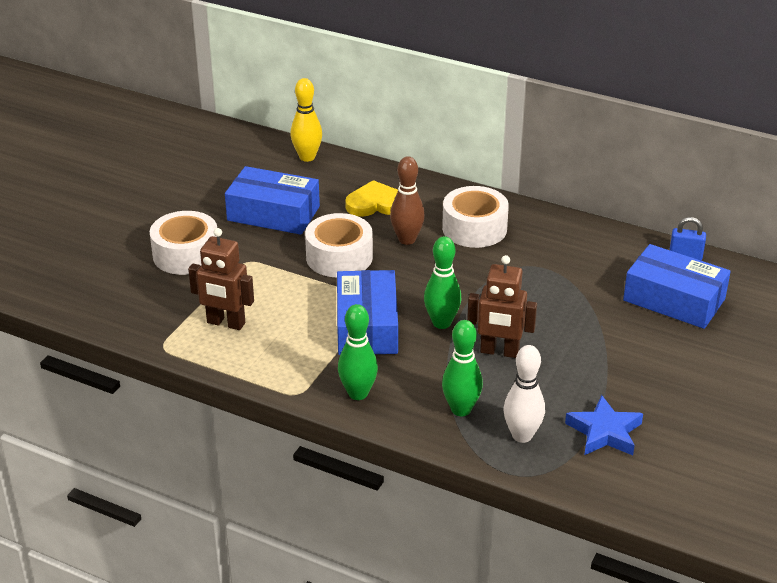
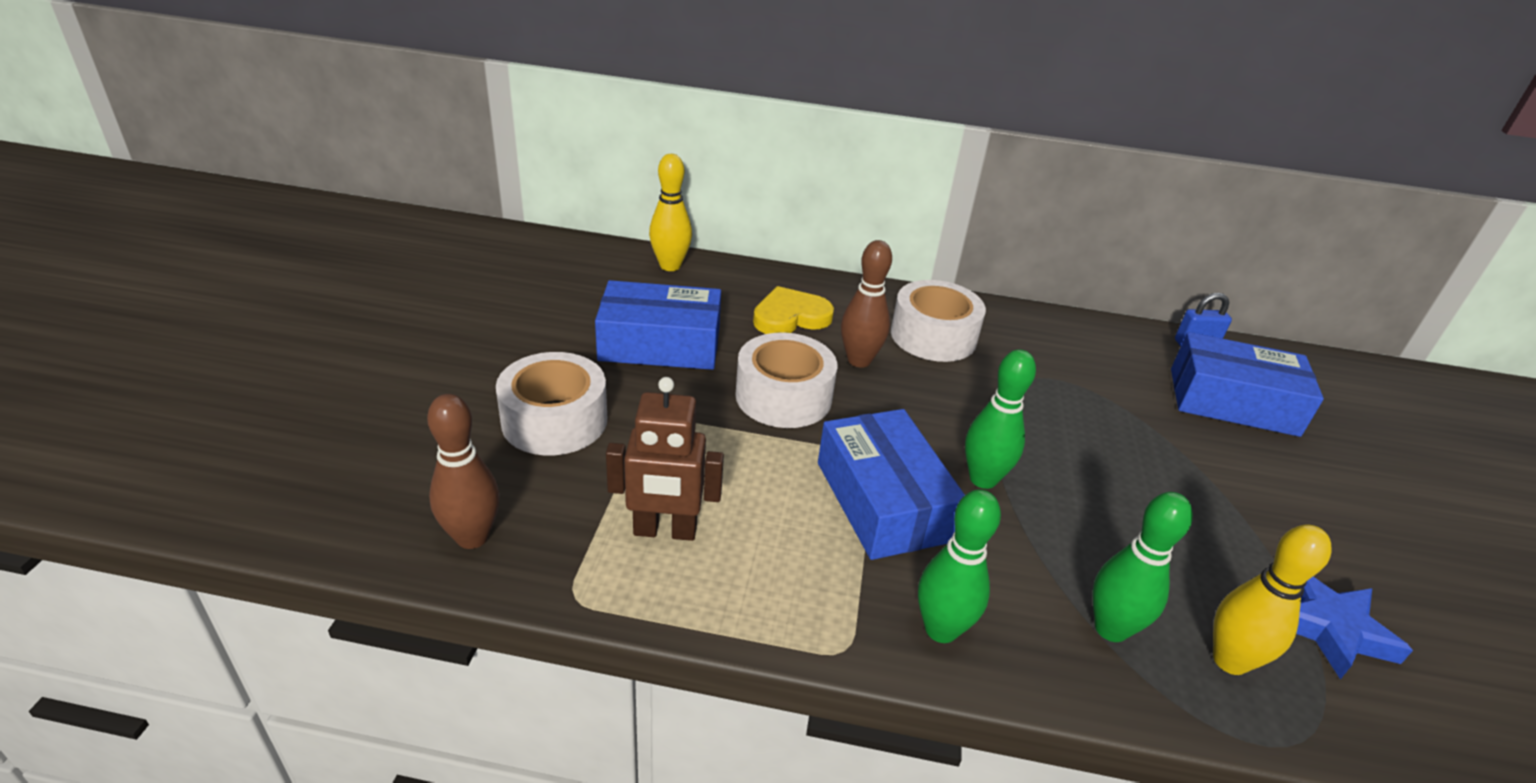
camera: 20 degrees left, 0 degrees up
(118, 311) = (472, 537): none -> brown bowling pin
(499, 352) = (1090, 513): brown robot -> none
(522, 435) = (1229, 661): white bowling pin -> yellow bowling pin

